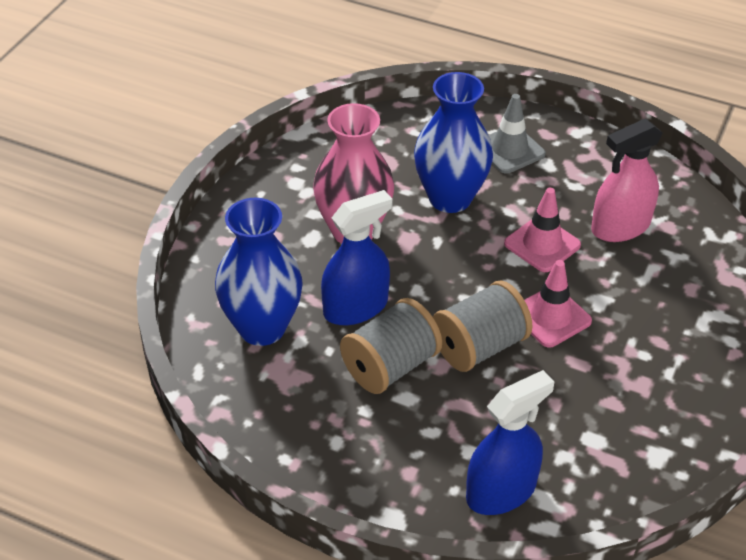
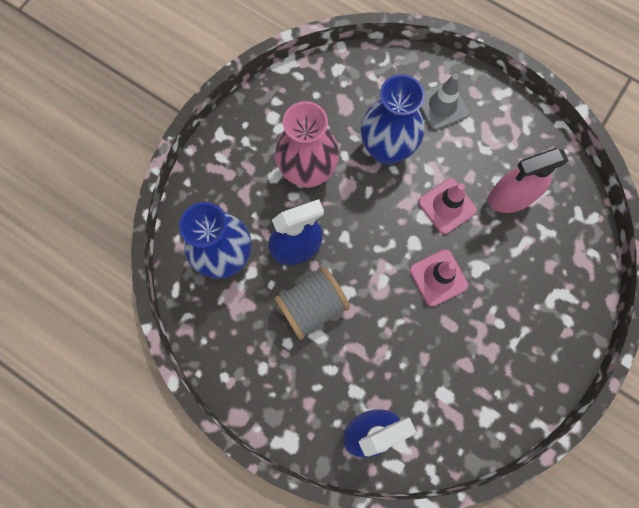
camera: 10 degrees right, 30 degrees up
(479, 347) = (379, 298): grey spool -> none

